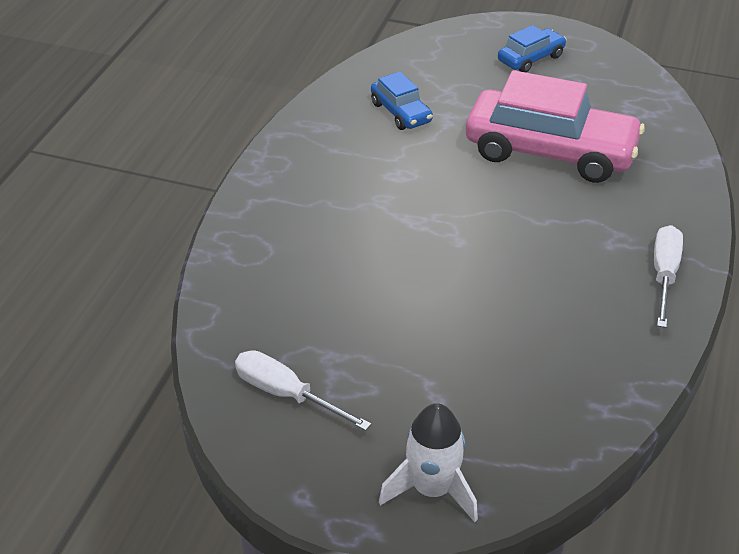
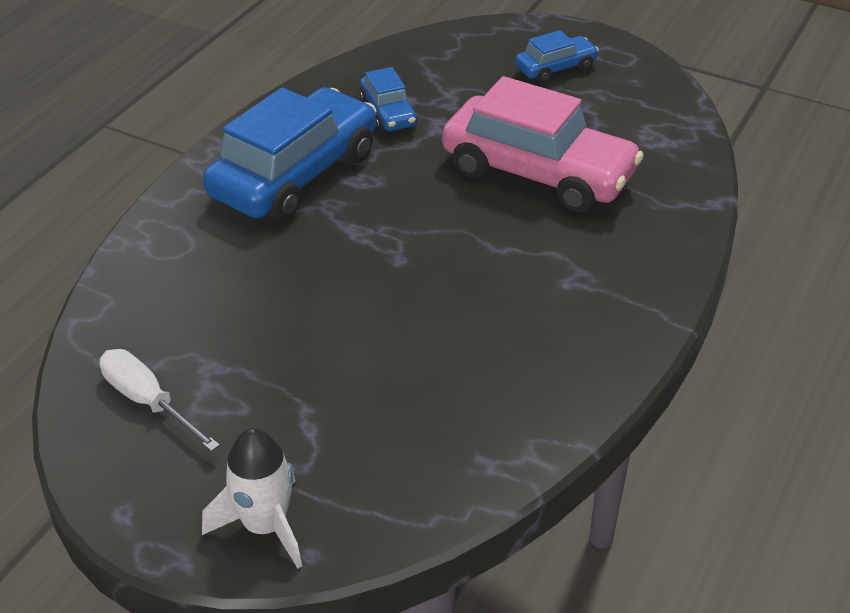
camera: 10 degrees right, 0 degrees up
(339, 176) = (294, 174): none -> blue car
(664, 275) = (616, 324): white screwdriver -> none

